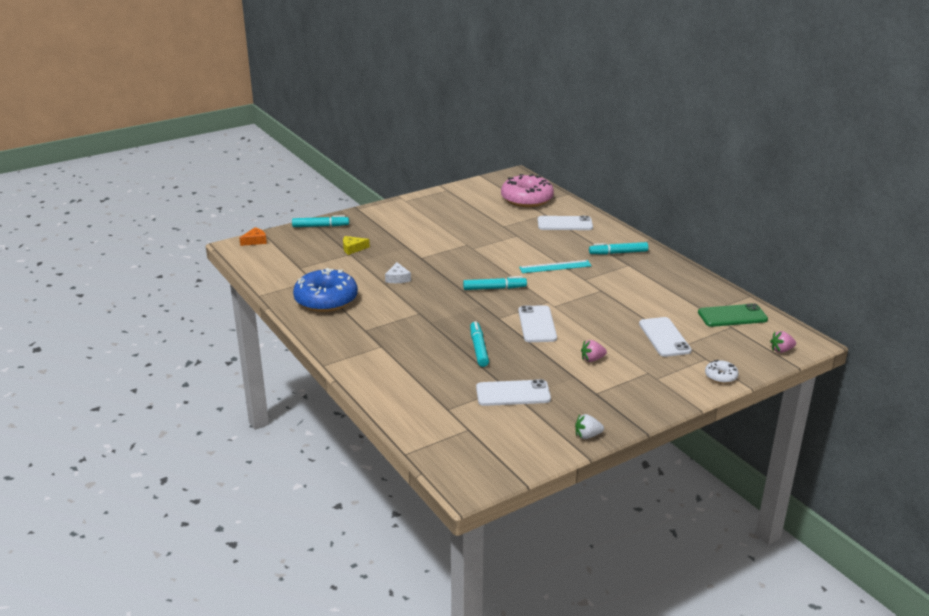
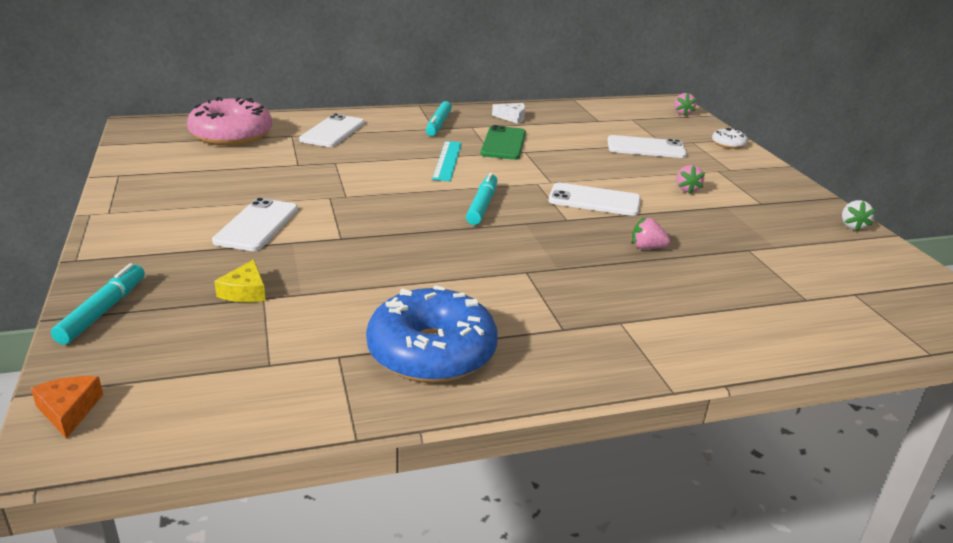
camera: 75 degrees left, 0 degrees up
(398, 278) = (398, 269): white cheese -> white cheese (512, 117)
(479, 348) = (647, 247): turquoise marker -> pink strawberry
(513, 393) = (764, 248): white phone -> white phone (257, 225)
(732, 316) = (611, 114): green phone -> green phone (503, 143)

